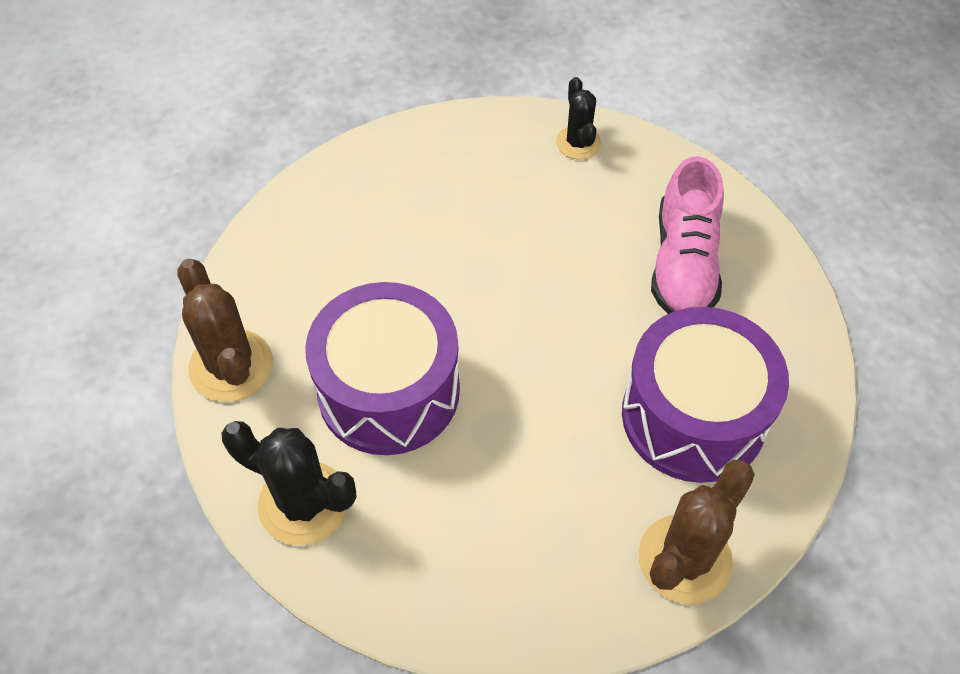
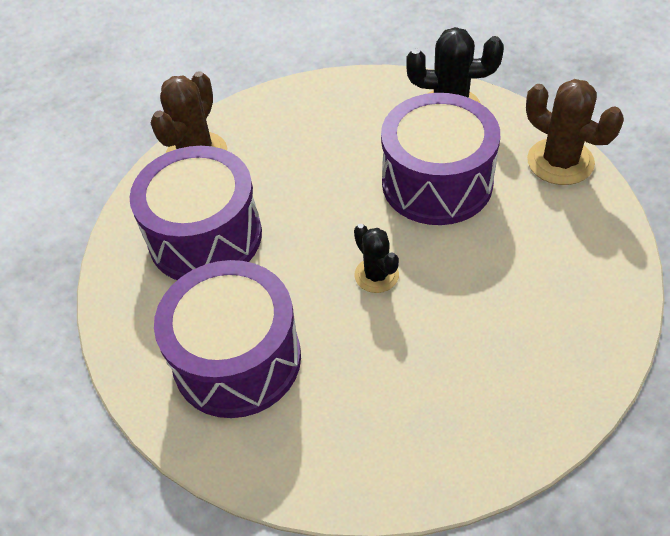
camera: 165 degrees right, 5 degrees down
(578, 143) = (384, 467): black cactus -> black cactus (376, 275)
(683, 264) = (237, 359): pink shoe -> purple drum

